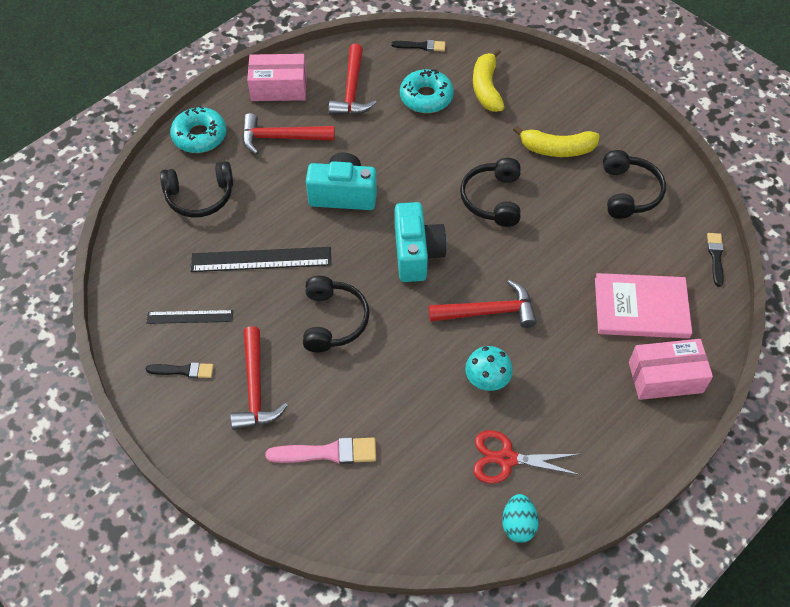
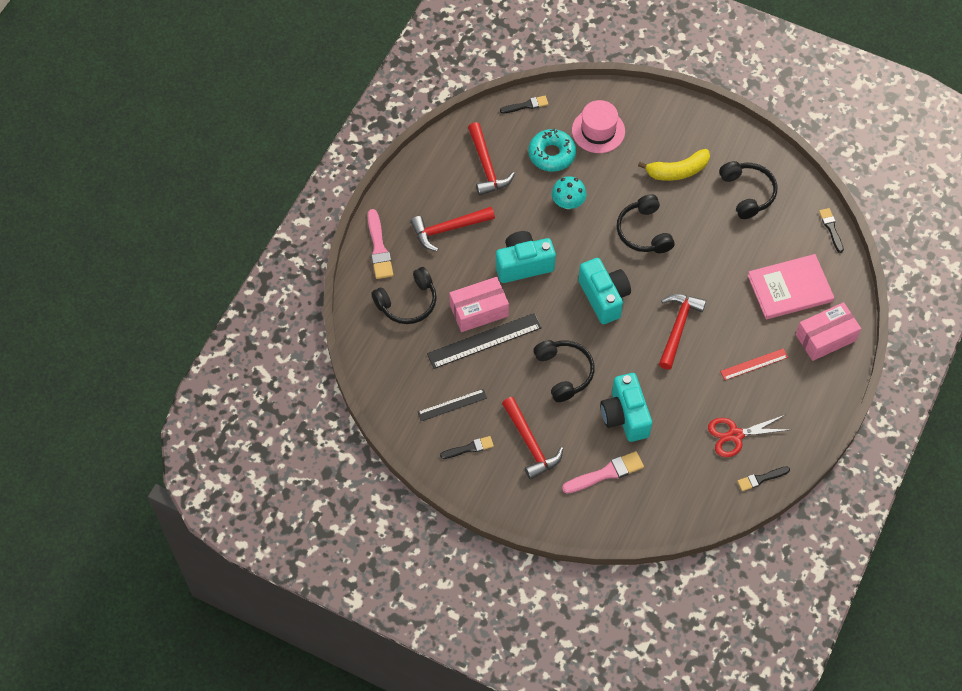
camera: 20 degrees left, 5 degrees up
(199, 136) = (379, 248): turquoise donut -> pink brush
(279, 88) = (423, 182): pink box -> pink box (479, 311)
(381, 392) = (625, 416): none -> turquoise camera
(486, 88) = (598, 131): yellow banana -> pink hat
(487, 380) = (698, 381): turquoise mushroom -> turquoise mushroom (568, 202)
(488, 312) = (678, 328): red hammer -> red hammer turned 45 degrees counterclockwise
(518, 524) = (761, 479): turquoise egg -> black brush
(563, 381) = (754, 364): none -> red ruler

